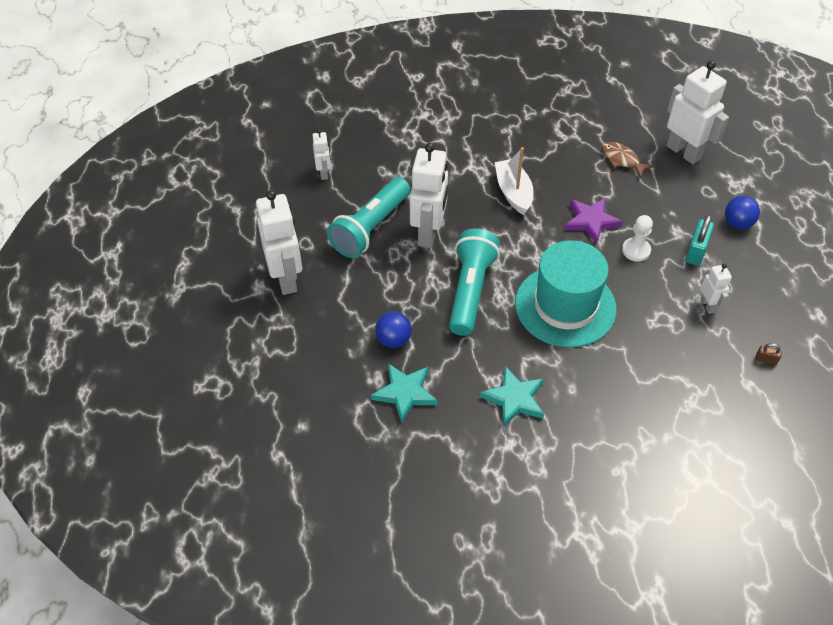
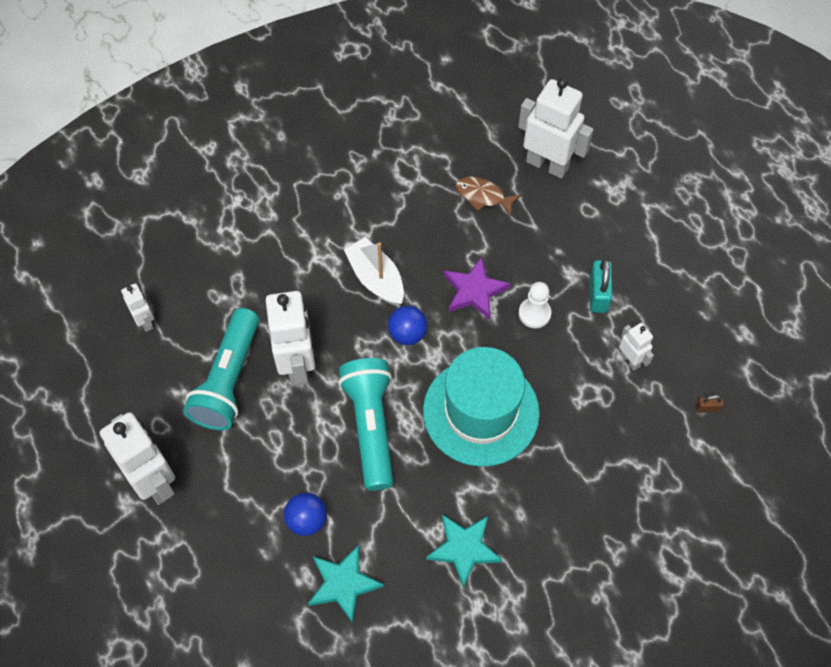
camera: 20 degrees left, 10 degrees up
(737, 223) = (631, 243): blue ball -> blue ball (407, 334)

